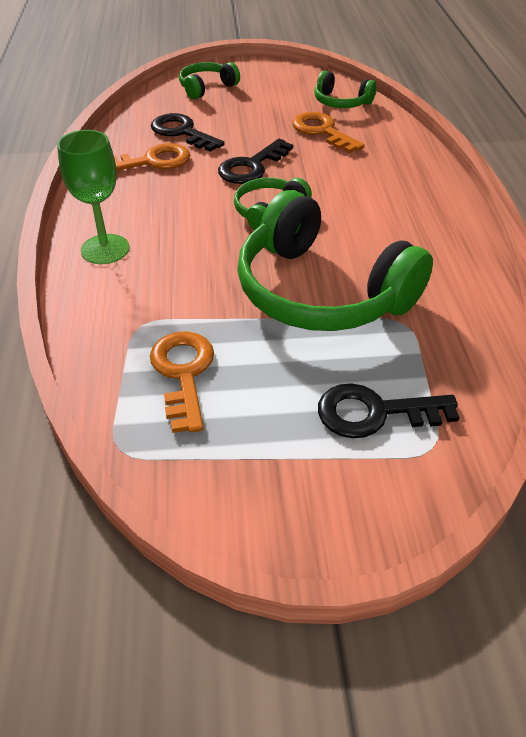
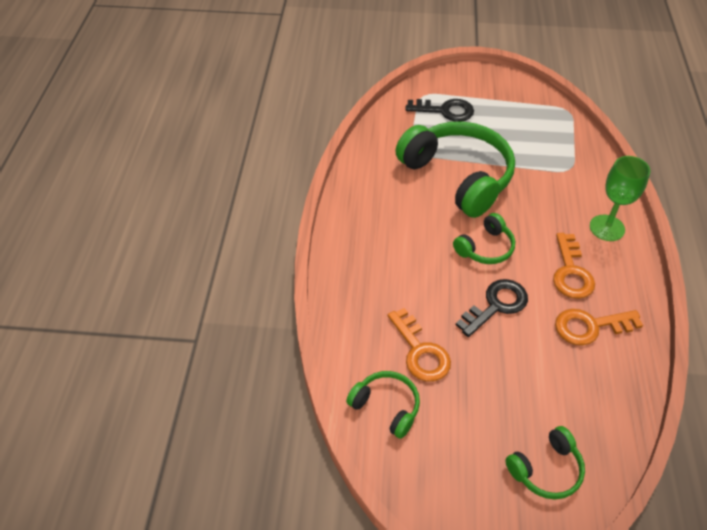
camera: 170 degrees left, 5 degrees up
(182, 132) = (567, 372): black key -> none
(183, 373) = (541, 139): orange key -> orange key (571, 272)

